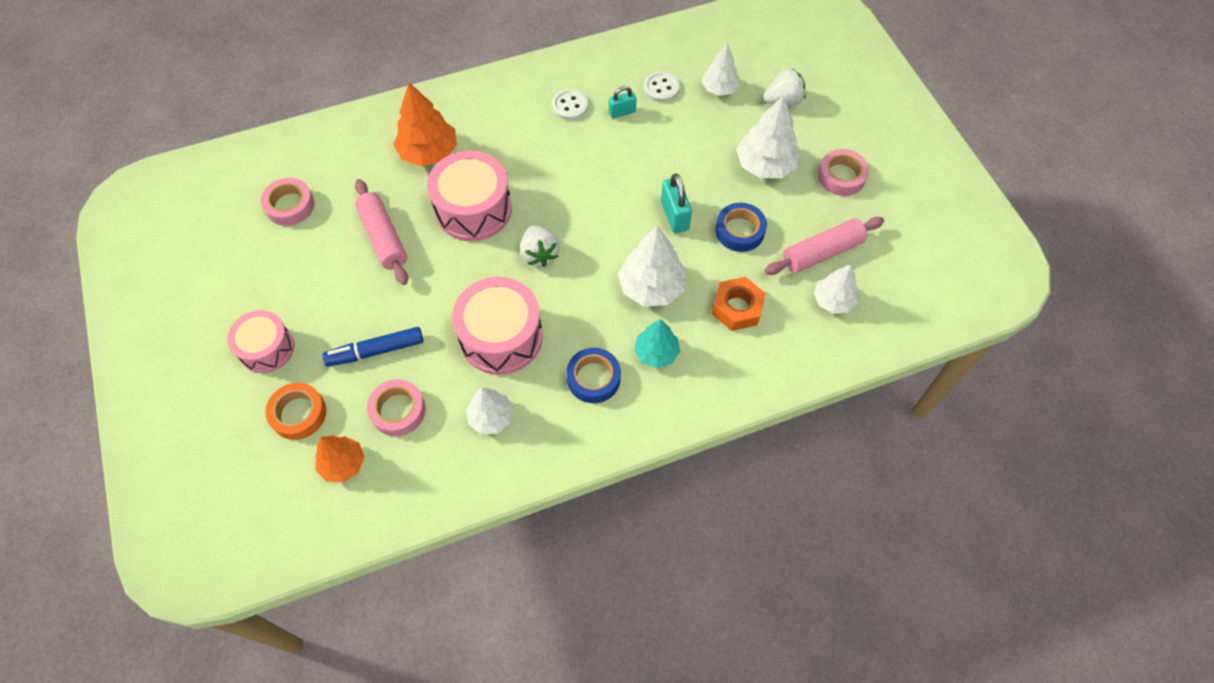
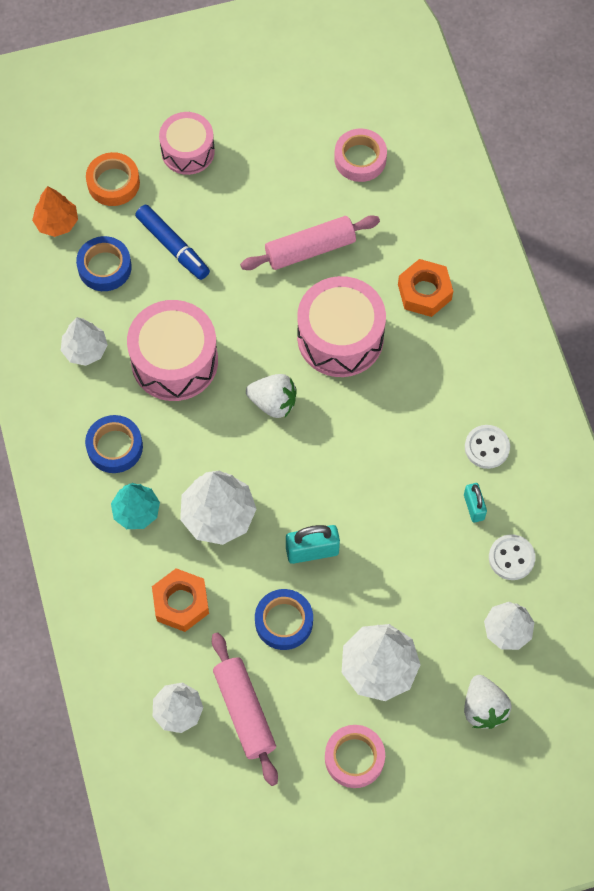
camera: 95 degrees right, 5 degrees up
(376, 351) = (173, 246): blue marker -> blue marker turned 150 degrees clockwise
(398, 410) = (104, 267): pink tape -> blue tape
(428, 152) = (424, 292): orange tree -> orange nut
(539, 254) = (273, 402): white strawberry -> white strawberry turned 150 degrees counterclockwise

